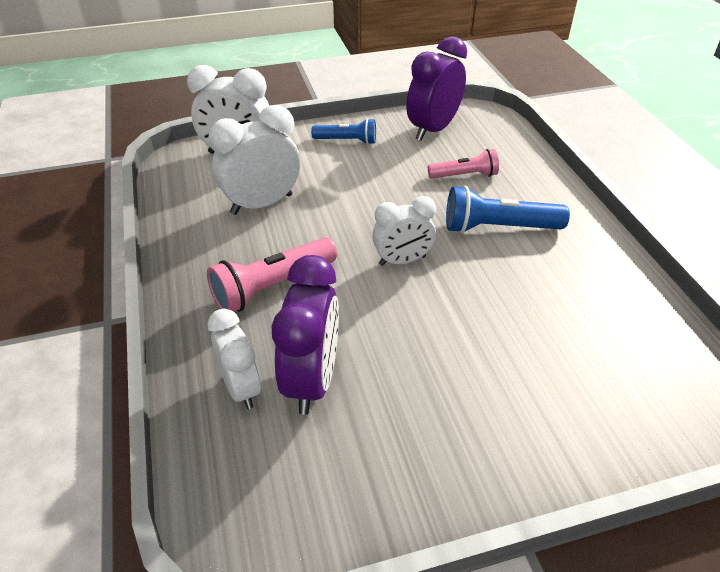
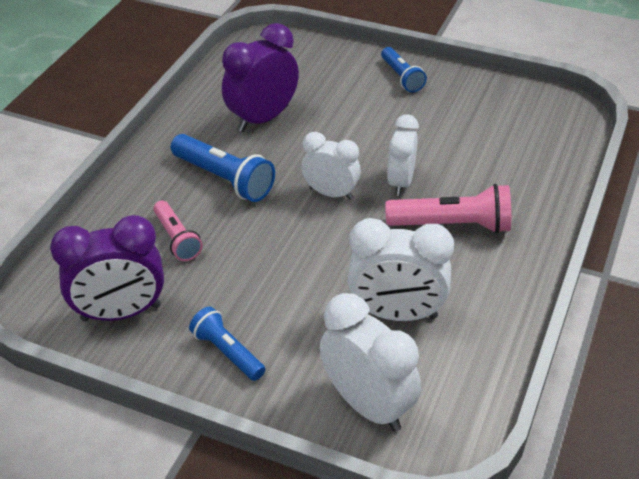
camera: 140 degrees left, 0 degrees up
(241, 388) = (525, 170): white clock -> white clock (401, 182)
(312, 380) = (474, 153): purple clock -> purple clock (263, 118)
(464, 175) = (177, 239): pink flashlight -> pink flashlight turned 150 degrees counterclockwise
(498, 452) = (401, 77): none -> blue flashlight

